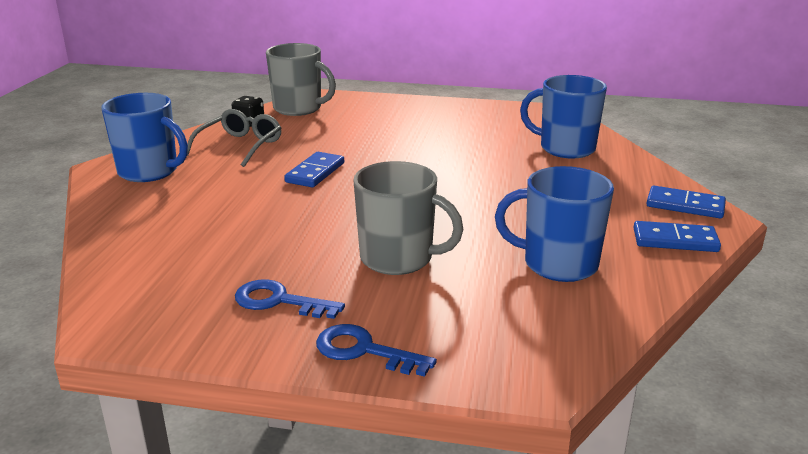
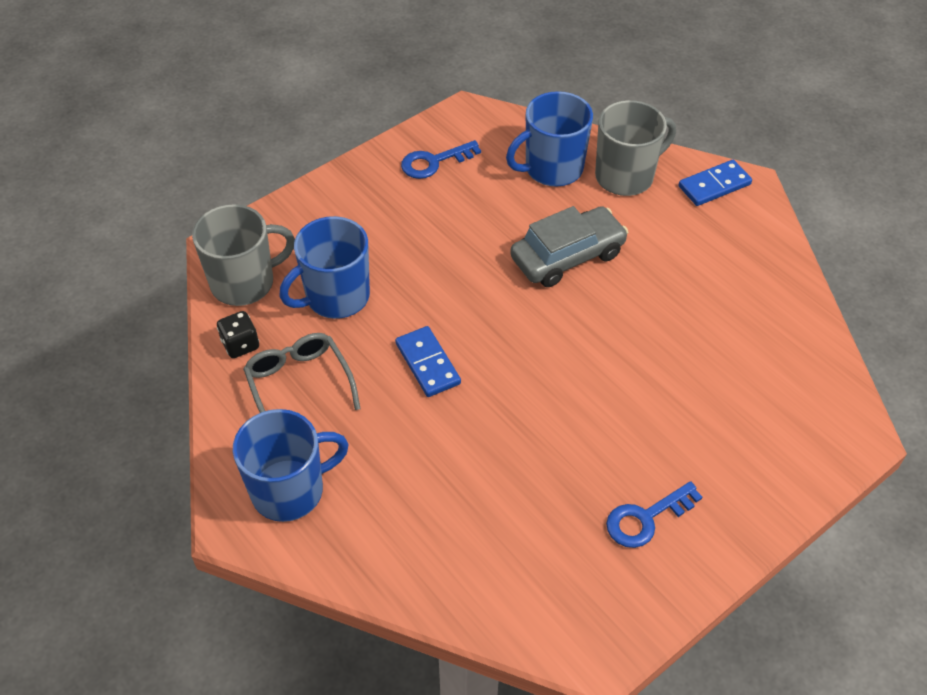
camera: 50 degrees left, 25 degrees up
(364, 351) = (755, 505): blue key -> blue key (434, 162)
(398, 259) = (644, 406): grey mug -> grey mug (625, 176)
(495, 180) = (567, 256): none -> grey car
(558, 264) = (733, 321): blue mug -> blue mug (336, 297)
(675, 240) = (756, 234): blue domino -> none

